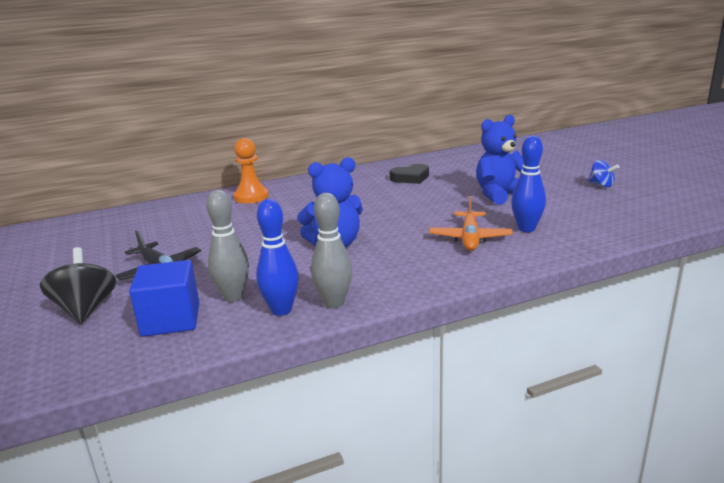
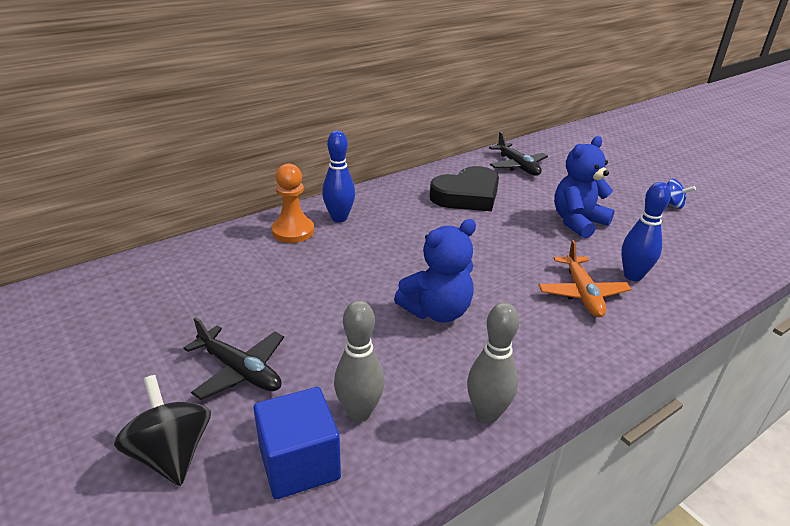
camera: 15 degrees left, 10 degrees up
(281, 310) = (430, 432): blue bowling pin -> blue bowling pin (339, 218)
(410, 178) = (467, 195): black heart -> black heart, size x1.62
(470, 160) = (517, 166): none -> black plane

